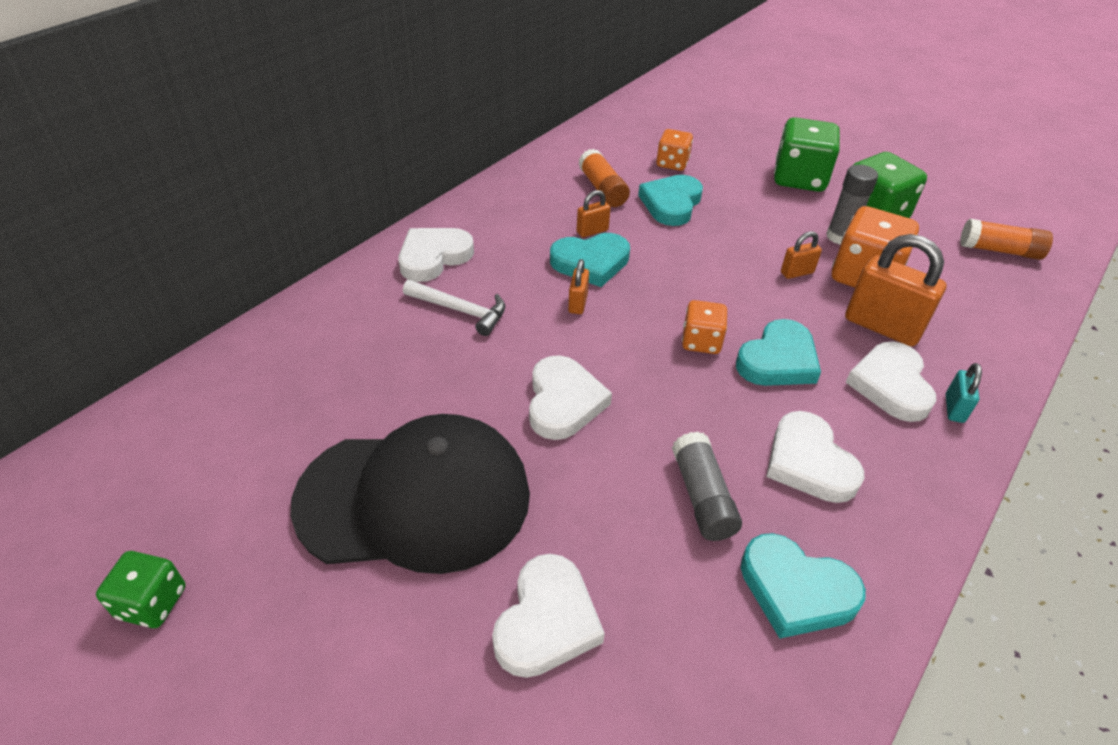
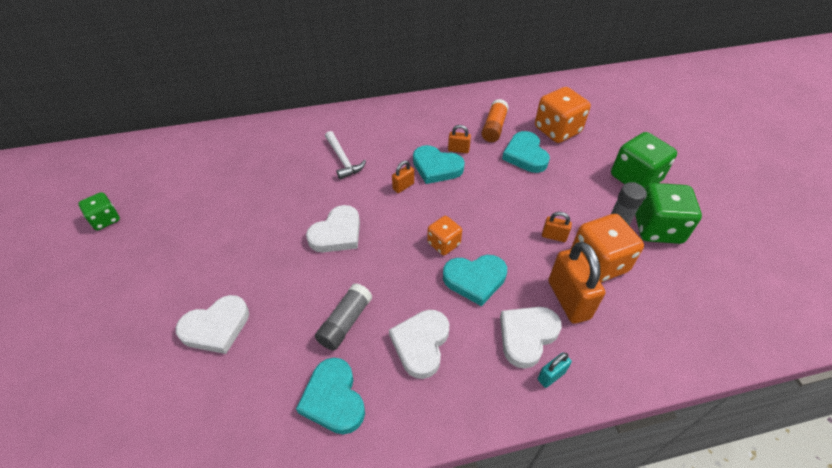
camera: 40 degrees right, 5 degrees up
(414, 498) = (228, 238): black cap -> none
(433, 257) = (361, 125): white heart -> none
(671, 204) = (525, 155): turquoise heart -> turquoise heart turned 75 degrees counterclockwise
(672, 163) = (557, 130): orange dice -> orange dice, size x1.74
(999, 250) = (734, 302): orange glue stick -> none

